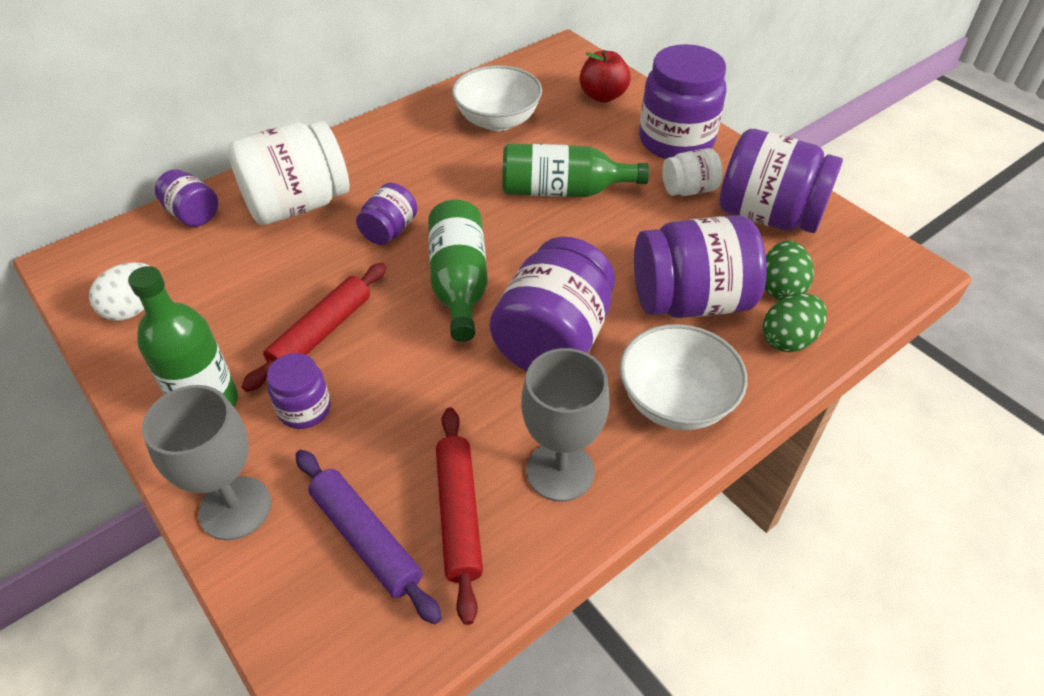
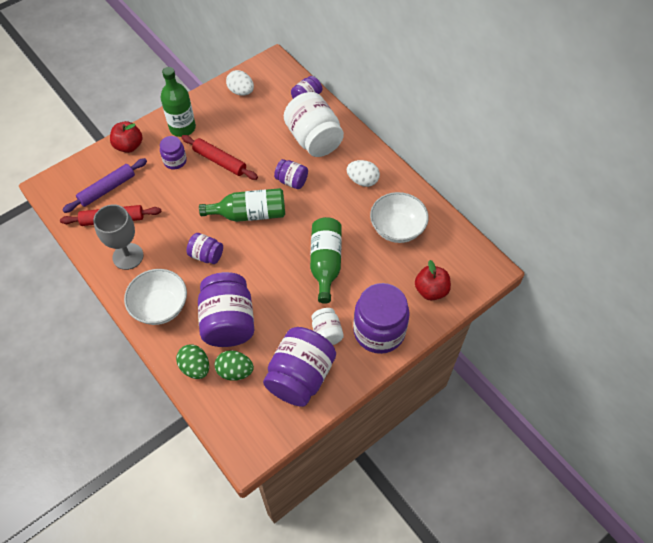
camera: 90 degrees right, 10 degrees up
(235, 508) = (129, 146): grey goblet -> red apple
(401, 151) = (362, 180): none -> white egg
(553, 339) = (206, 255): purple jar -> purple jar, size x0.52

